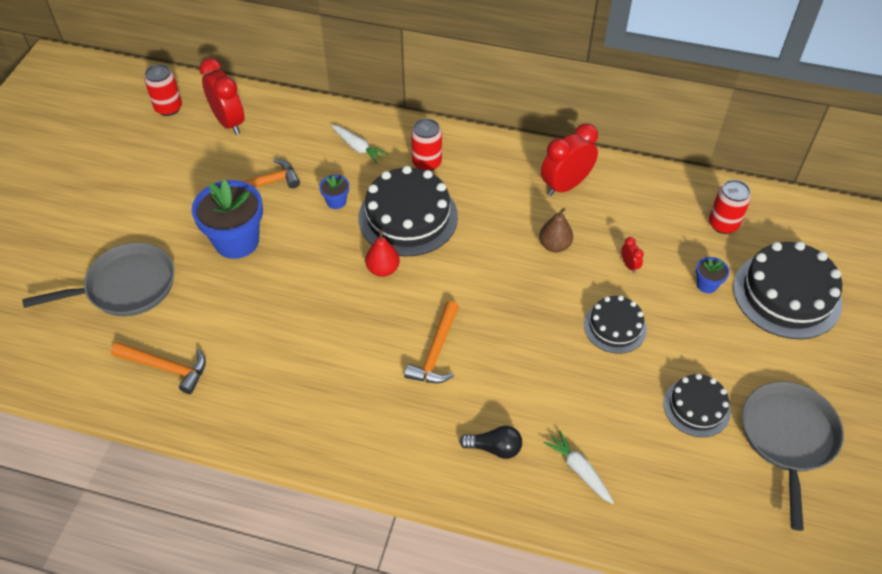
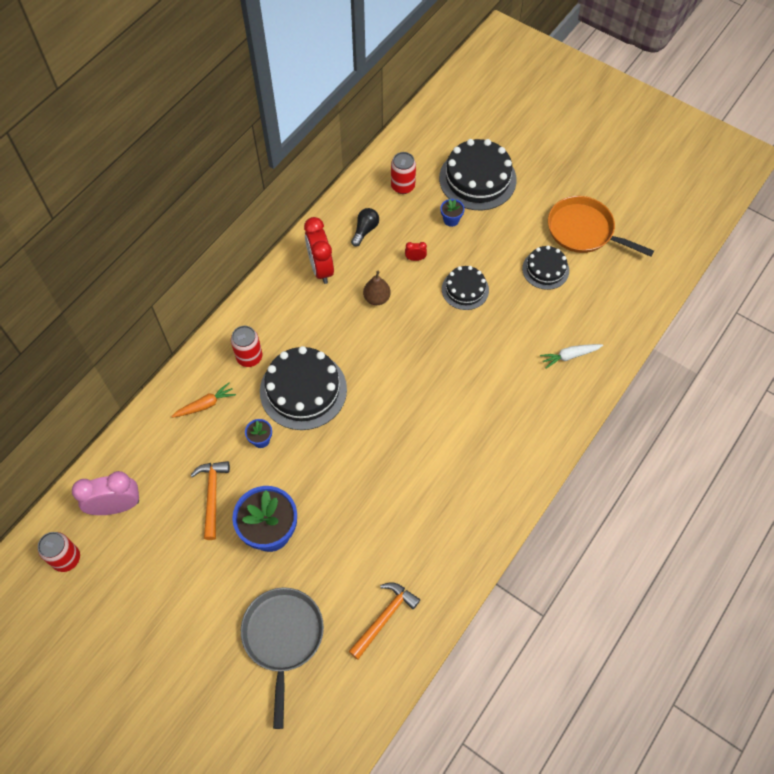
camera: 70 degrees left, 10 degrees up
(229, 122) = (116, 506): red clock -> pink clock
(358, 148) = (205, 405): white carrot -> orange carrot
(383, 269) = (350, 425): red pear -> none
(436, 352) = (443, 412): orange hammer -> none
(494, 448) = (536, 401): black light bulb -> black light bulb (365, 230)
(788, 437) = (583, 230): grey pan -> orange pan

